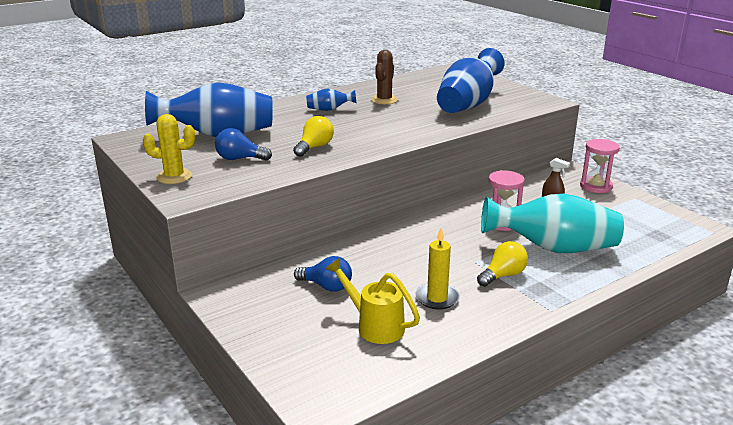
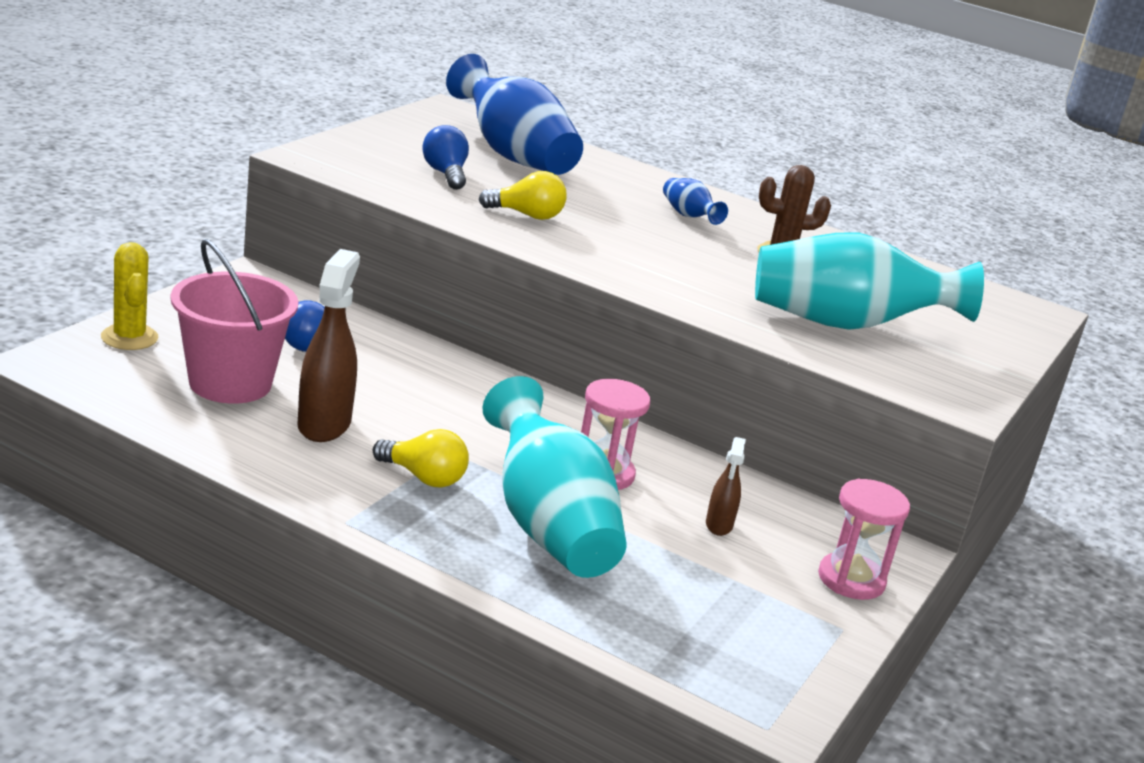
camera: 60 degrees right, 0 degrees up
(174, 177) = (360, 145): yellow cactus -> yellow cactus (129, 337)
(374, 326) = (230, 383): yellow watering can -> pink bucket
(437, 298) = (324, 424): yellow candle -> brown spray bottle
(467, 104) = (846, 324): blue vase -> turquoise vase

